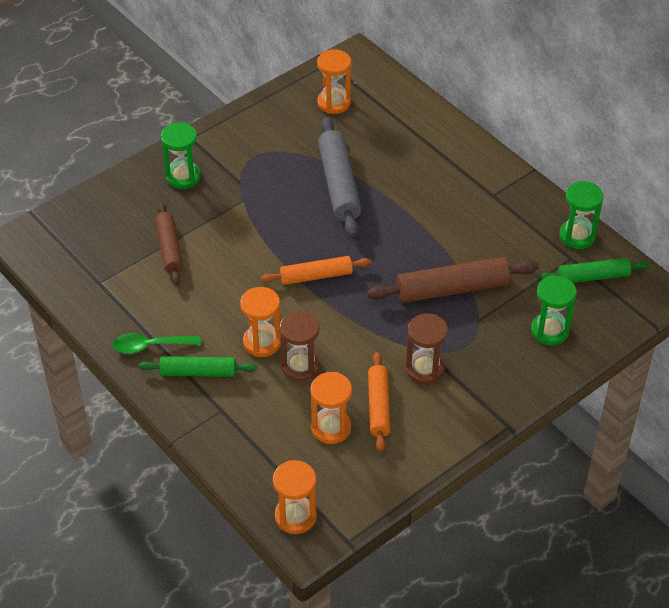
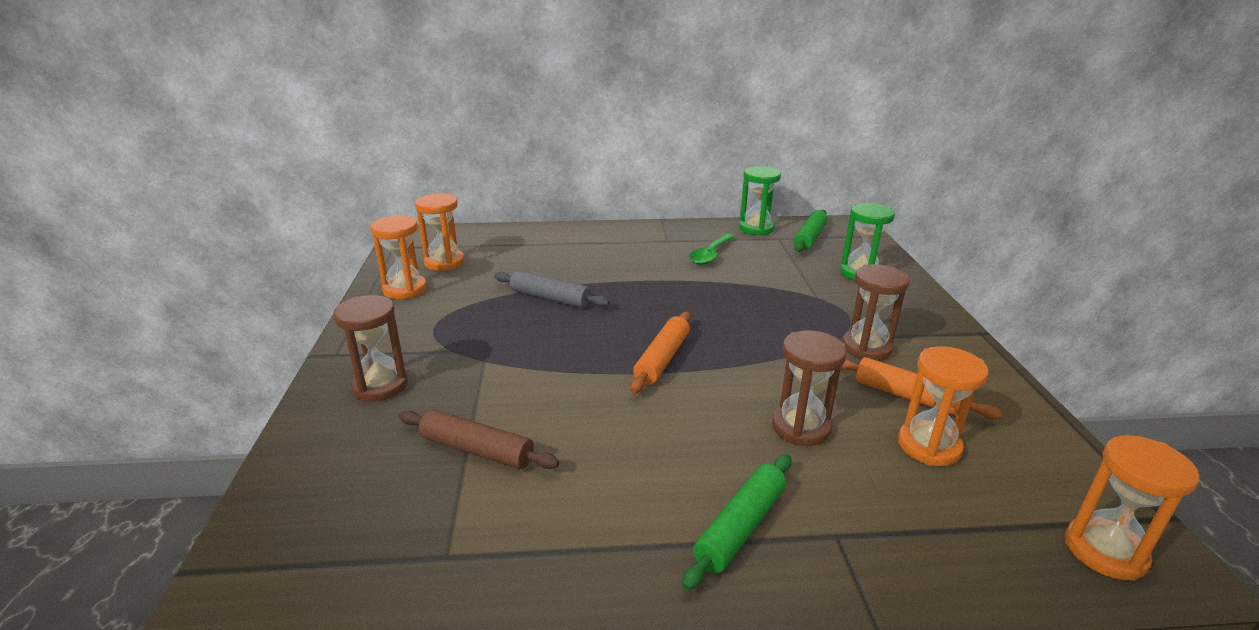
camera: 55 degrees left, 20 degrees down
(150, 346) = (640, 558): green spoon -> green spoon (710, 255)
(183, 177) = (380, 386): green hourglass -> brown hourglass
(262, 342) = (732, 441): orange hourglass -> orange hourglass (405, 289)
(339, 184) = (550, 298): grey rolling pin -> grey rolling pin, size x0.64
(452, 289) = (763, 295): brown rolling pin -> none

